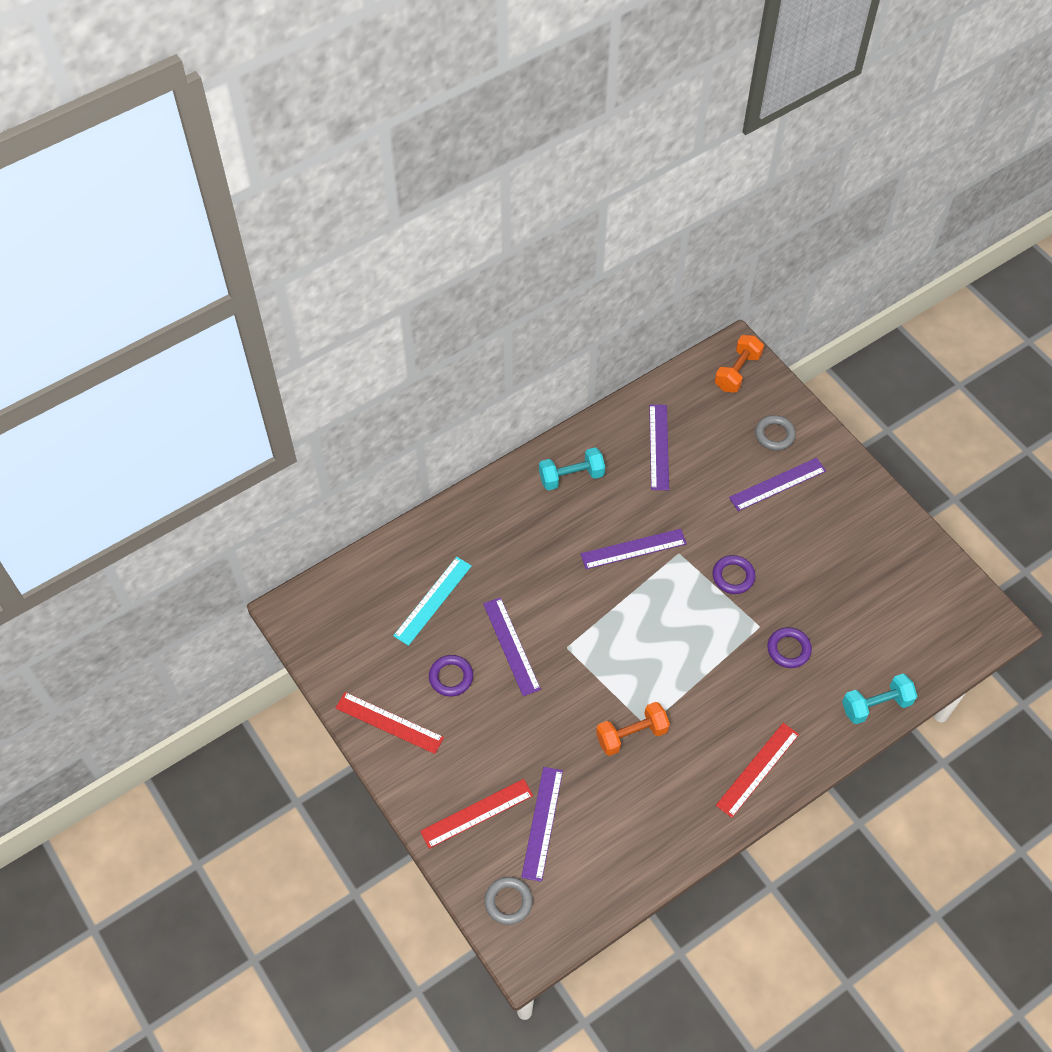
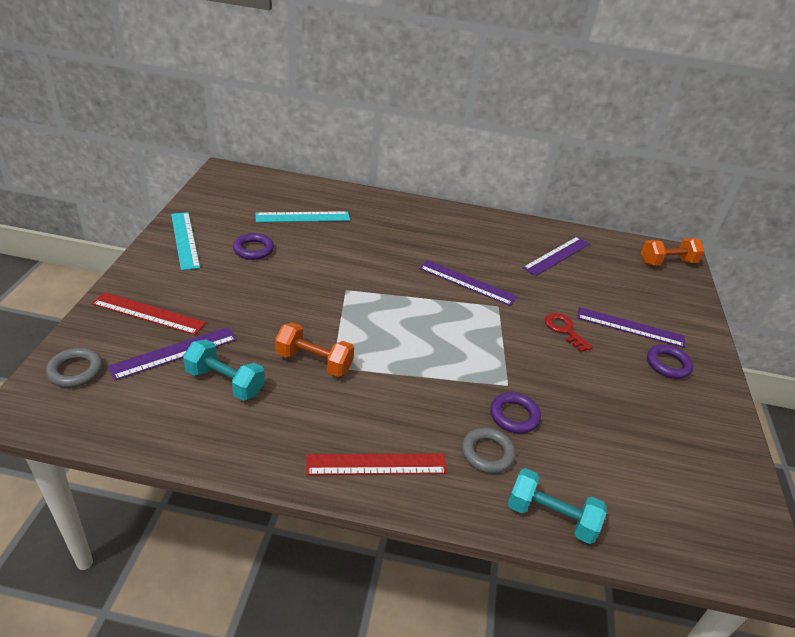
camera: 40 degrees right, 20 degrees down
(389, 722) = (185, 240): red ruler -> turquoise ruler
(511, 646) = (313, 264): purple ruler -> none
(571, 476) = (474, 230): turquoise dumbbell -> turquoise dumbbell (225, 382)
(733, 576) = (524, 345): purple ring -> purple ring (668, 364)
(742, 533) = (564, 330): none -> red key
(774, 435) = (660, 304): grey ring -> grey ring (487, 453)

